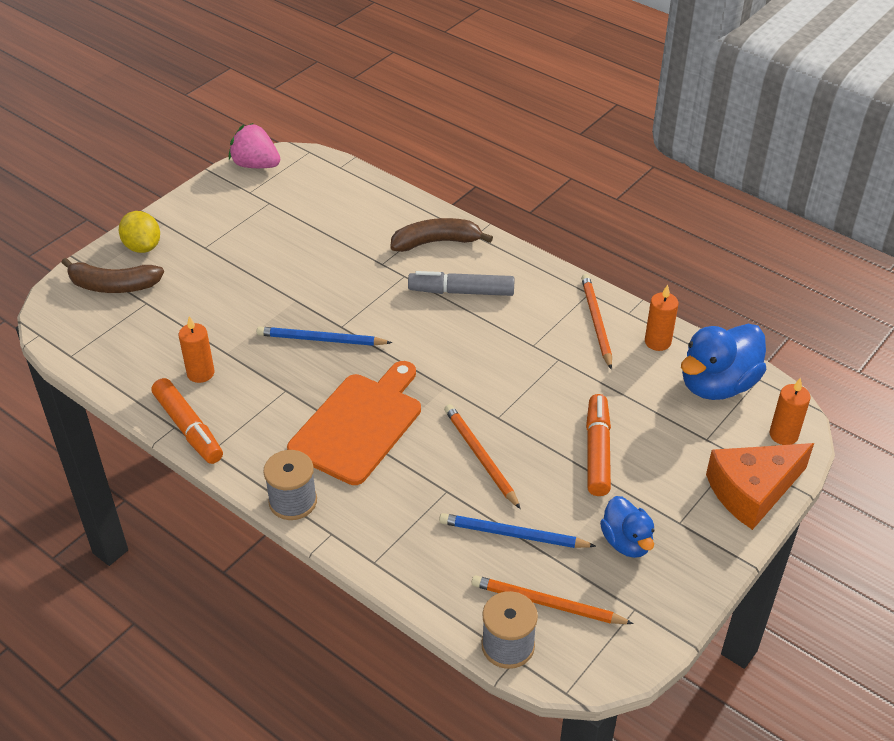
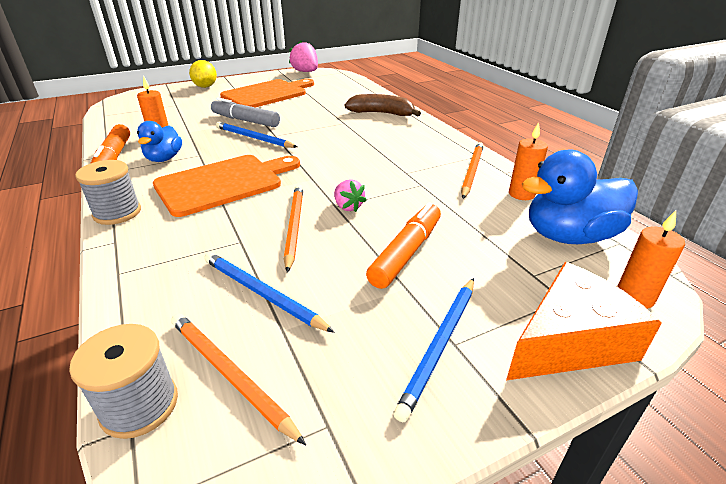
camera: 25 degrees right, 10 degrees down
(113, 285) = (169, 96): brown banana -> none
(251, 240) = (267, 94): none -> orange cutting board
(461, 292) = (376, 136): grey marker -> grey marker (245, 121)
(510, 414) = (348, 207): none -> pink strawberry
(626, 542) = (375, 342): blue duck -> blue duck (164, 158)
(670, 527) = (440, 345): none -> blue pencil
(752, 491) = (569, 341): orange cheese -> orange cheese turned 150 degrees clockwise

